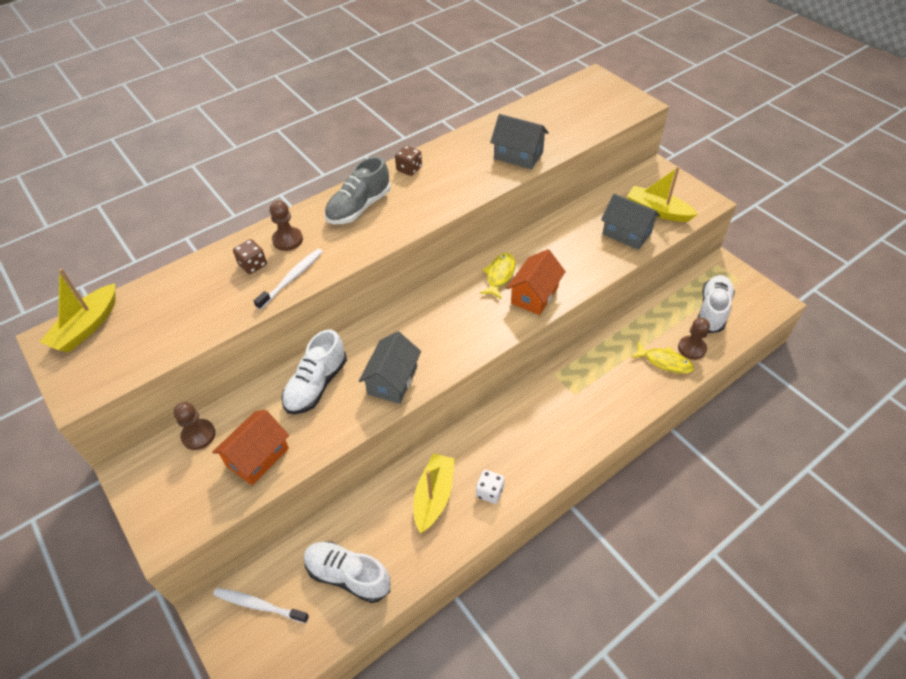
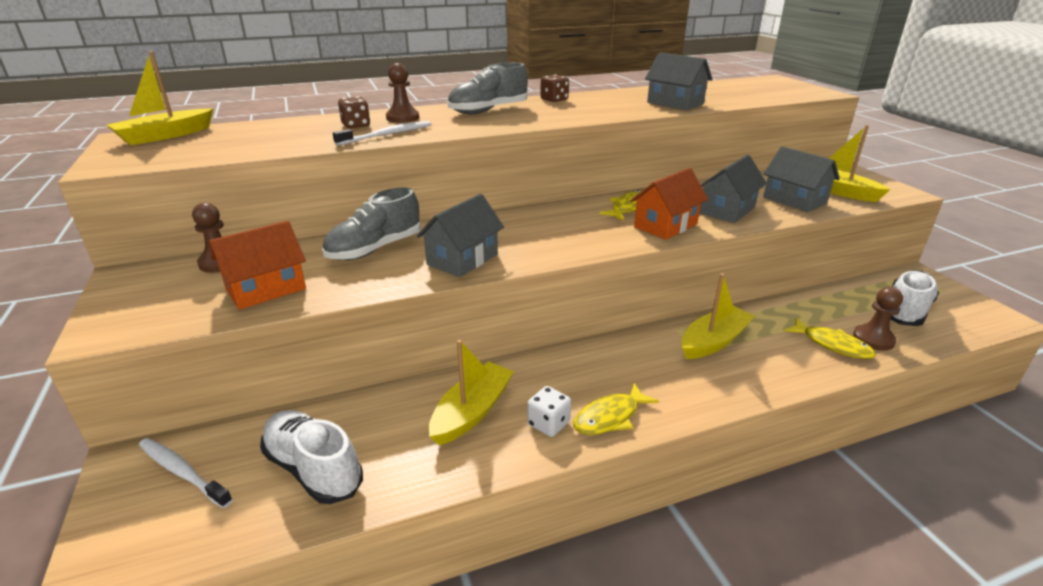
camera: 15 degrees right, 20 degrees down
(316, 385) = (375, 249): white shoe -> grey shoe
(528, 474) = (610, 417): none -> yellow fish
(577, 261) = (727, 210): none -> grey house
(583, 380) = (713, 341): none -> yellow boat

